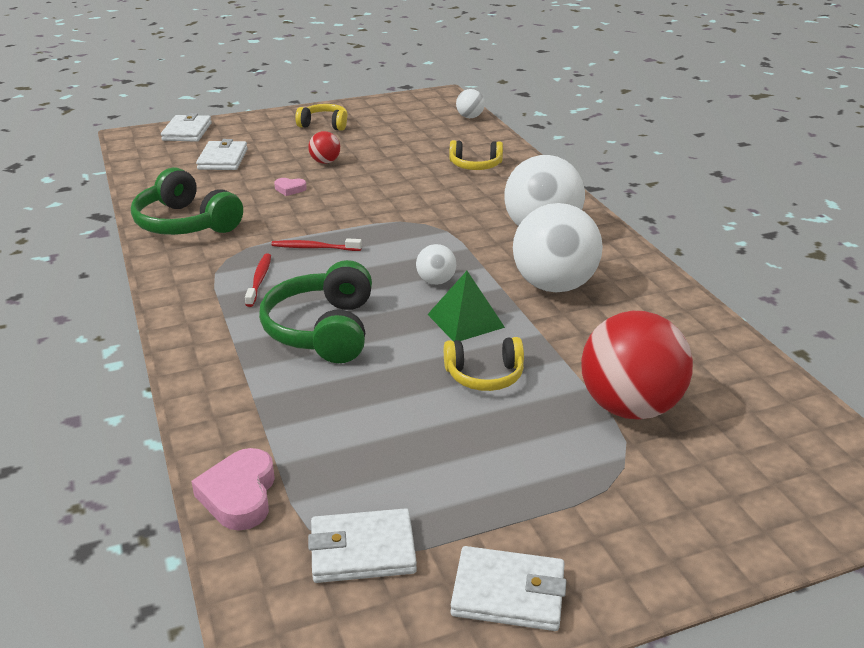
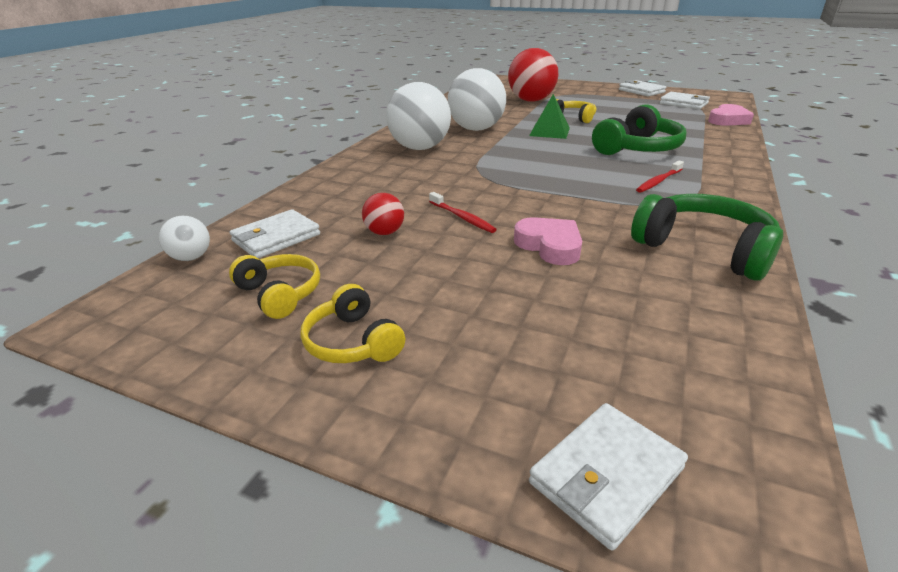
camera: 135 degrees left, 0 degrees up
(185, 223) = (704, 249): green headphones -> green headphones turned 45 degrees counterclockwise
(223, 159) = (590, 337): white wallet -> white wallet (276, 238)
(290, 189) = (549, 246): pink heart -> pink heart, size x1.79
(314, 248) = (591, 187): red toothbrush -> red toothbrush (462, 217)
(325, 162) = (462, 266): red ball -> red ball (384, 232)
(436, 282) = (536, 147): white ball -> none
(475, 165) = (343, 200): yellow headphones -> yellow headphones (280, 294)

